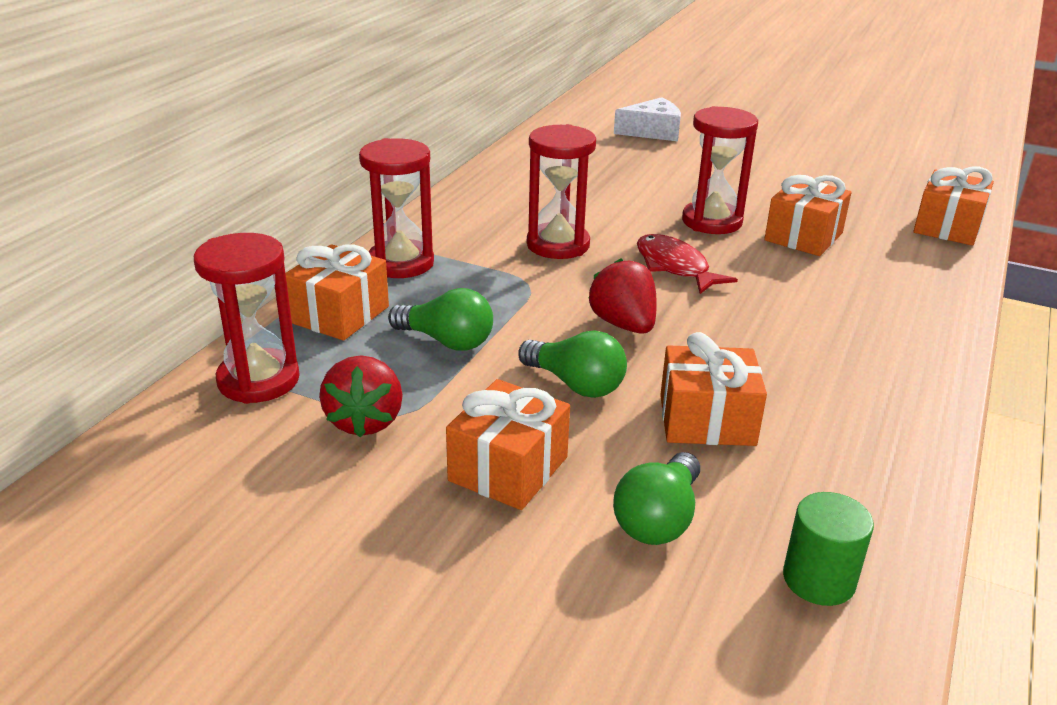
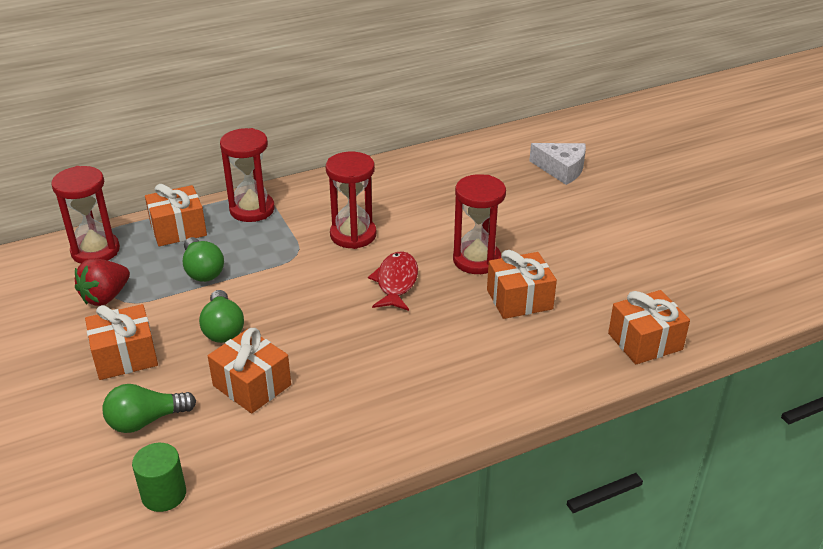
camera: 40 degrees right, 5 degrees up
(623, 324) = (304, 306): red strawberry -> none

